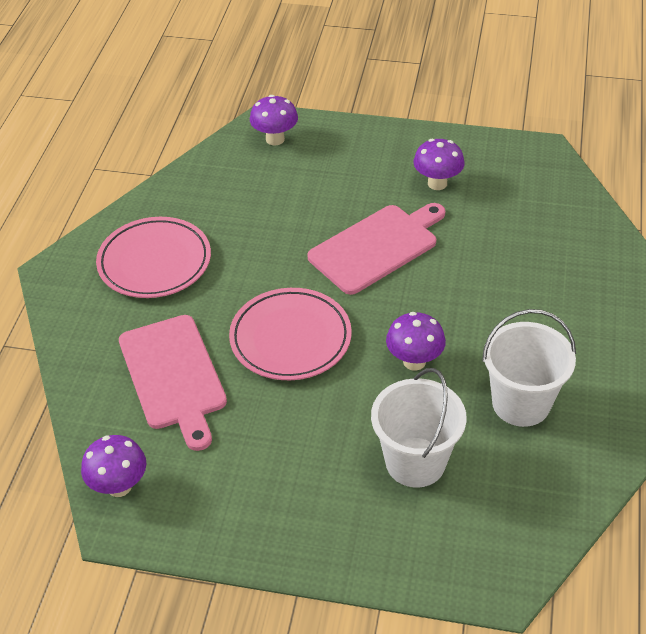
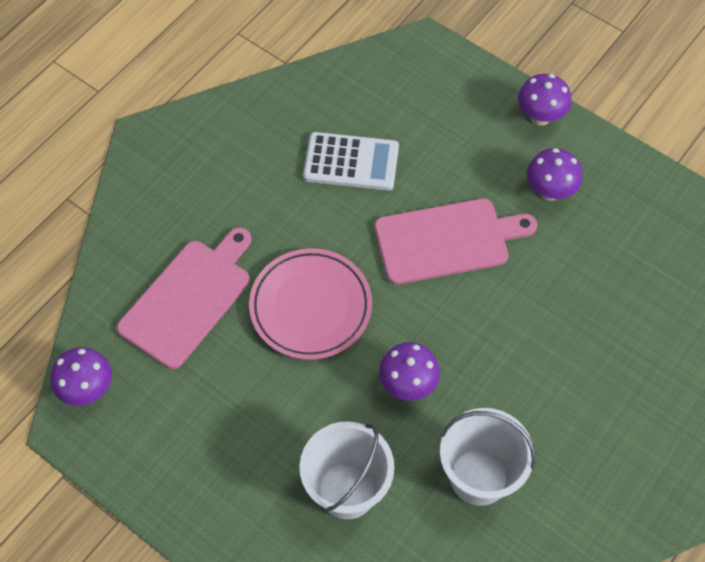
camera: 25 degrees right, 15 degrees up
(154, 262) = (236, 166): pink plate -> none
(173, 376) = (189, 299): pink cutting board -> pink cutting board turned 150 degrees counterclockwise
(257, 222) = (351, 162): none -> white calculator
(275, 139) = (421, 70): purple mushroom -> purple mushroom (540, 117)

